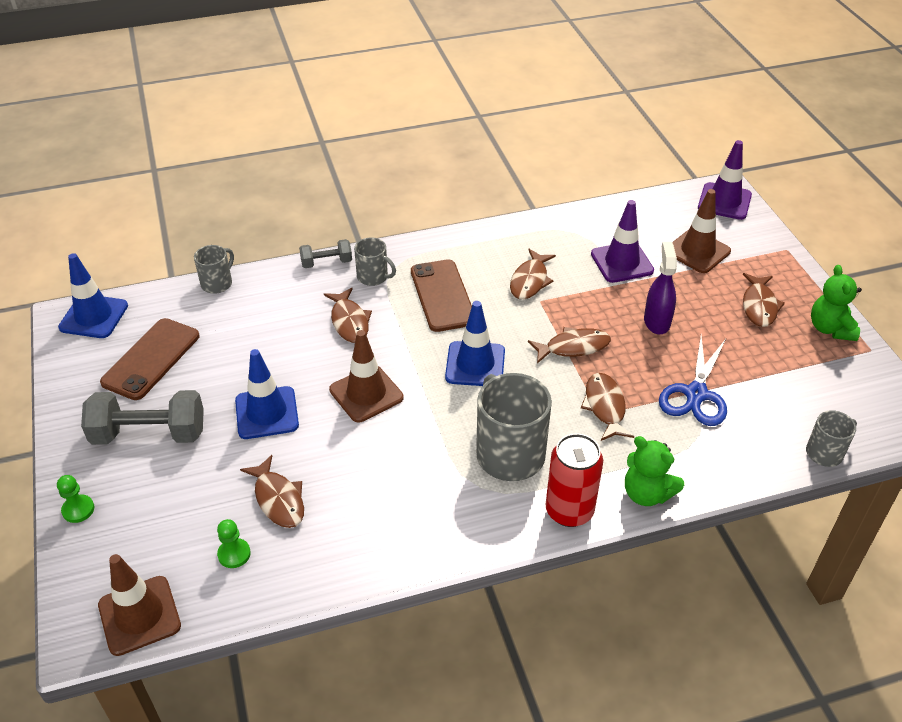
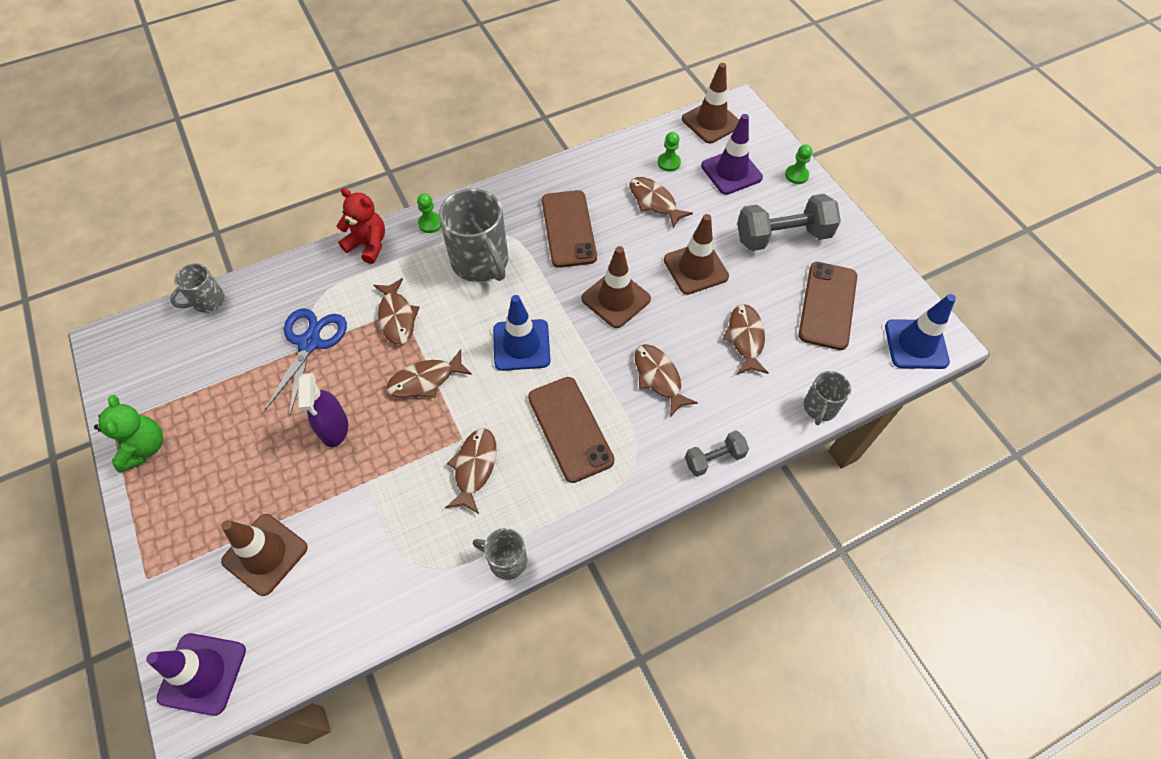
camera: 170 degrees right, 15 degrees up
(267, 413) = (695, 268): blue traffic cone -> brown traffic cone
(373, 277) = (653, 445): grey mug -> grey mug (506, 560)
(397, 479) = (568, 229): none -> brown phone
(569, 511) = (430, 223): red can -> green pawn
(622, 262) = (364, 517): purple traffic cone -> purple traffic cone (731, 172)
(647, 493) = (368, 245): green teddy bear -> red teddy bear
(759, 306) = (213, 470): brown fish -> brown fish (745, 338)

